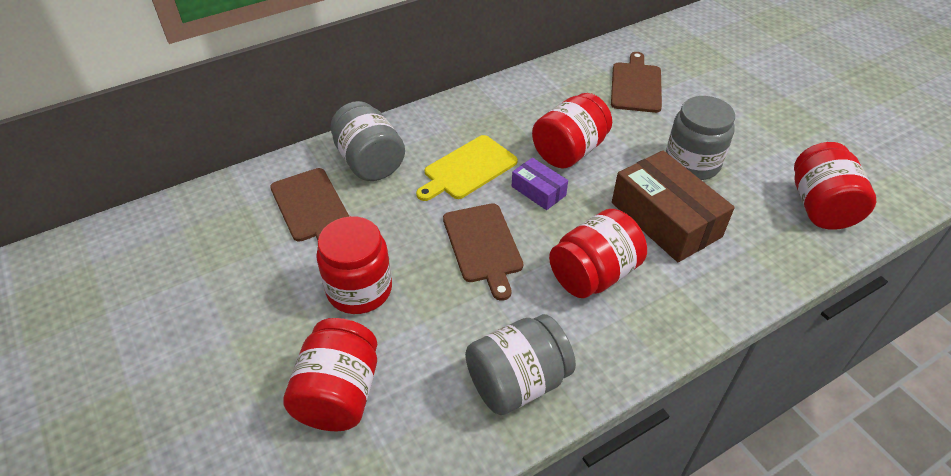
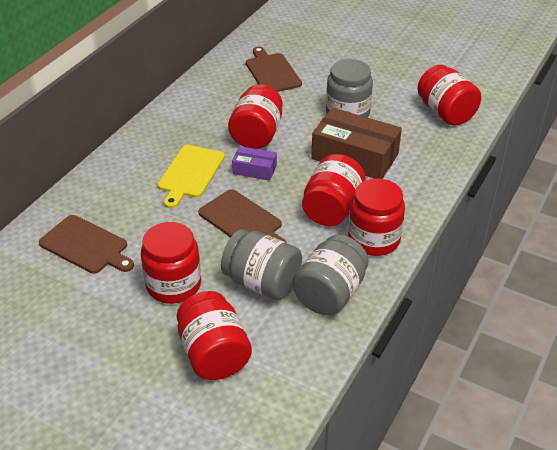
camera: 30 degrees left, 5 degrees down
(369, 162) = (107, 196): grey jar -> grey jar (262, 283)
(618, 336) = (374, 239): none -> red jar

